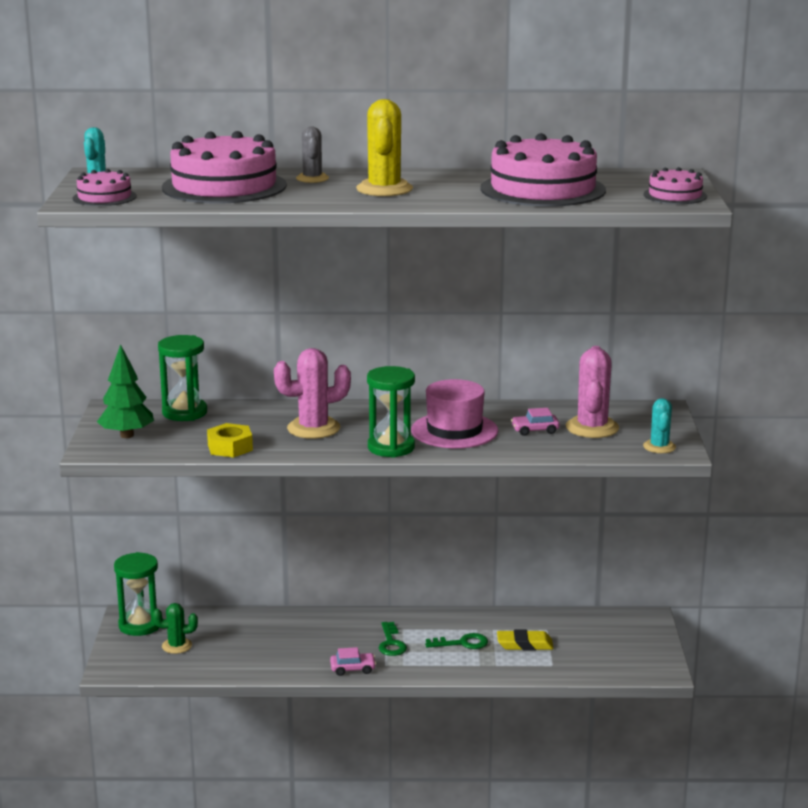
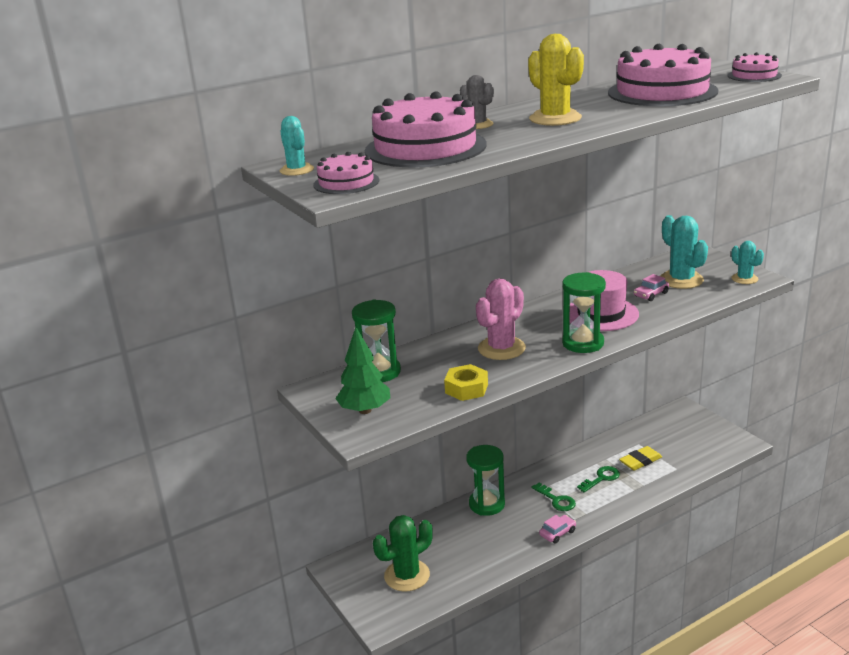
camera: 30 degrees left, 5 degrees up
(140, 625) = (355, 571): green hourglass -> green hourglass (487, 504)
(177, 646) = (407, 575): green cactus -> green cactus, size x1.67
(592, 428) = (681, 280): pink cactus -> turquoise cactus

